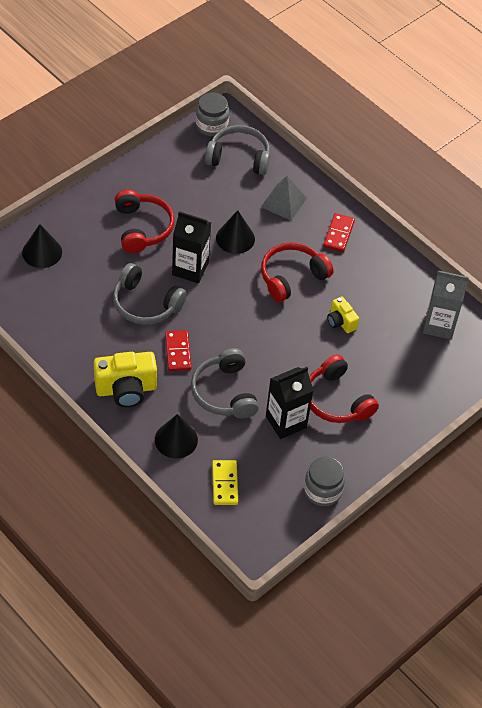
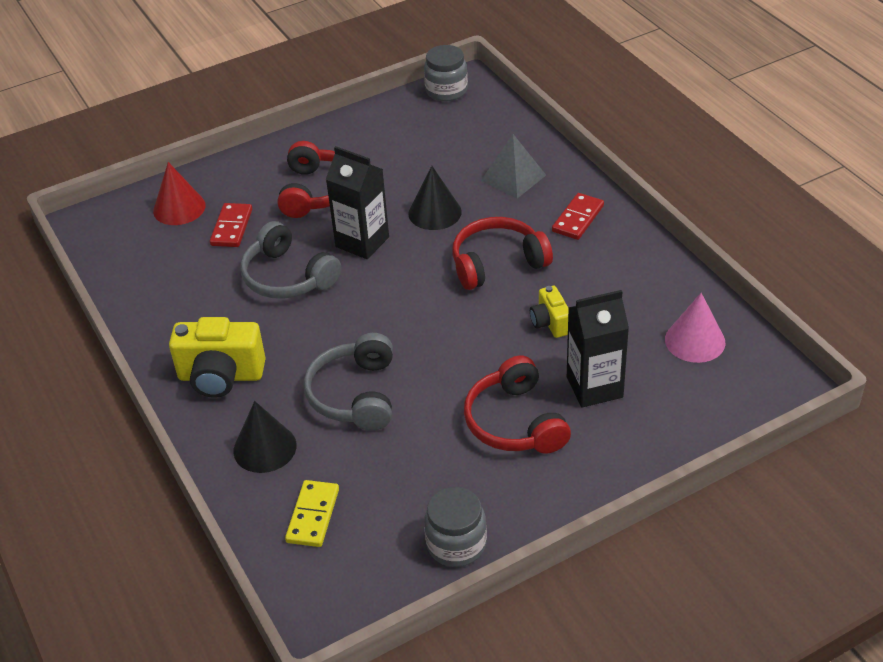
camera: 20 degrees right, 10 degrees down
(42, 252) = (179, 208): black cone -> red cone
(178, 352) = (309, 338): red domino -> red domino (232, 227)
(239, 158) = (470, 126): grey headphones -> none
(286, 422) = (431, 442): black carton -> black carton (594, 387)
(439, 325) = (695, 341): grey carton -> pink cone

